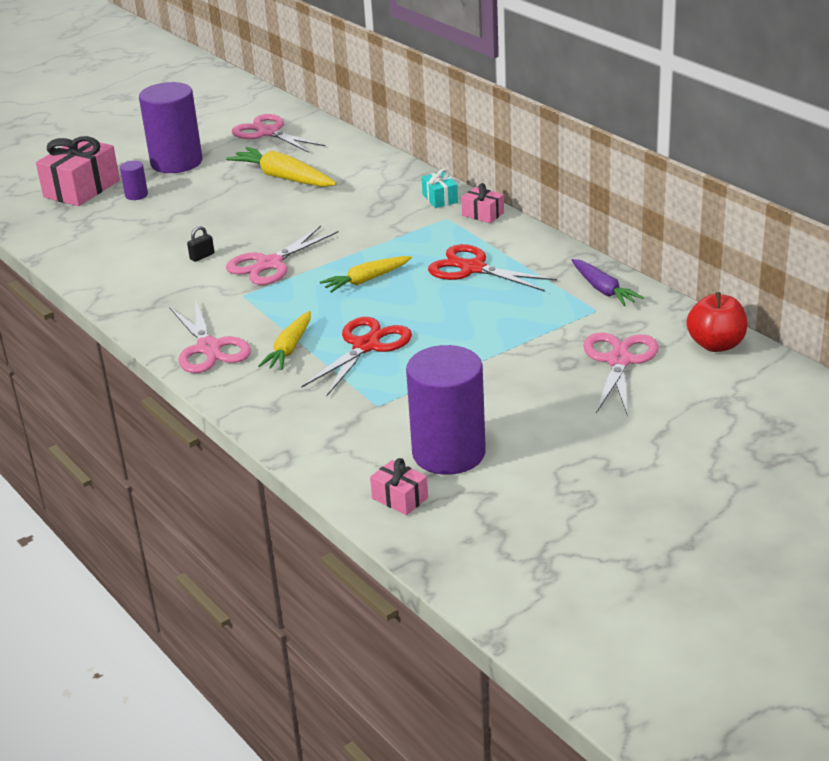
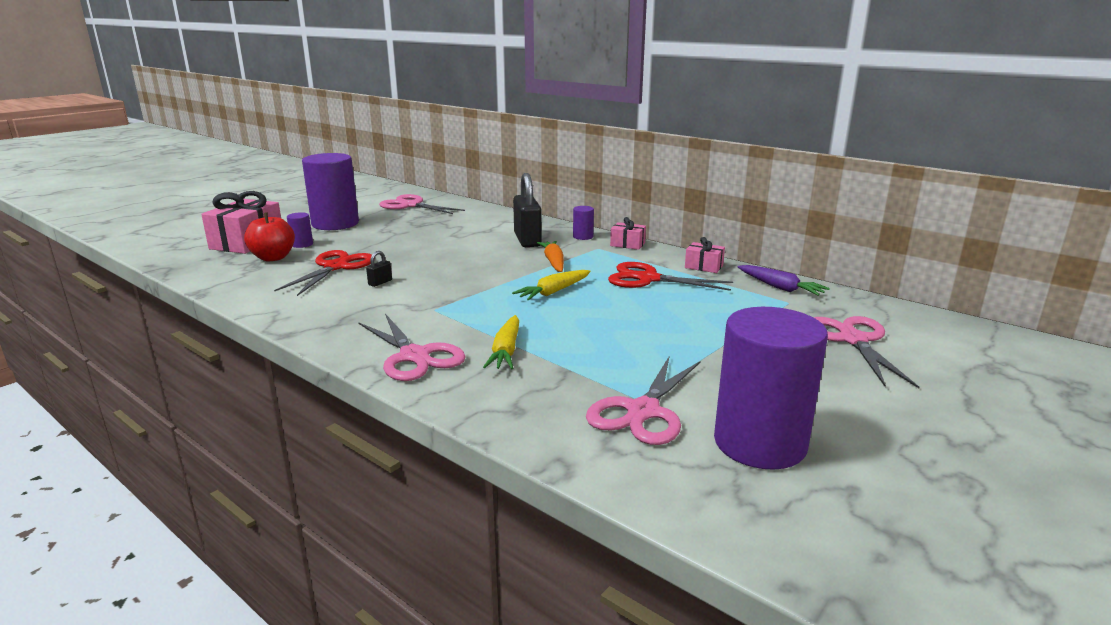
camera: 15 degrees left, 10 degrees down
(270, 264) = (451, 285): pink scissors -> pink scissors (643, 411)
(283, 178) = (437, 229): yellow carrot -> none
(366, 346) = (588, 343): red scissors -> red scissors (336, 267)
(375, 201) = (527, 240): none -> black padlock
(387, 238) = (553, 262): none -> orange carrot
(400, 498) = (743, 506): pink gift -> pink gift (703, 266)
(440, 198) = (583, 237): turquoise gift -> purple cylinder
(716, 345) = (927, 321): red apple -> red apple (273, 258)

